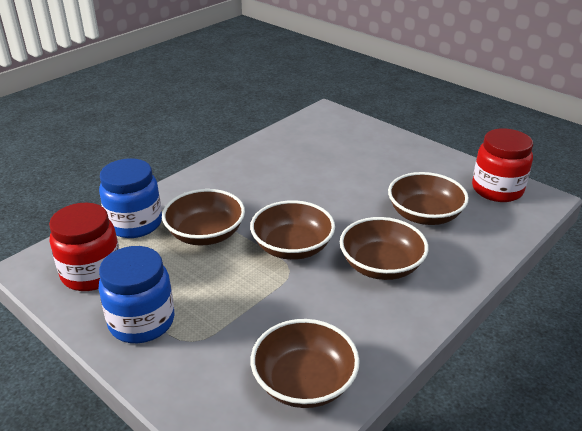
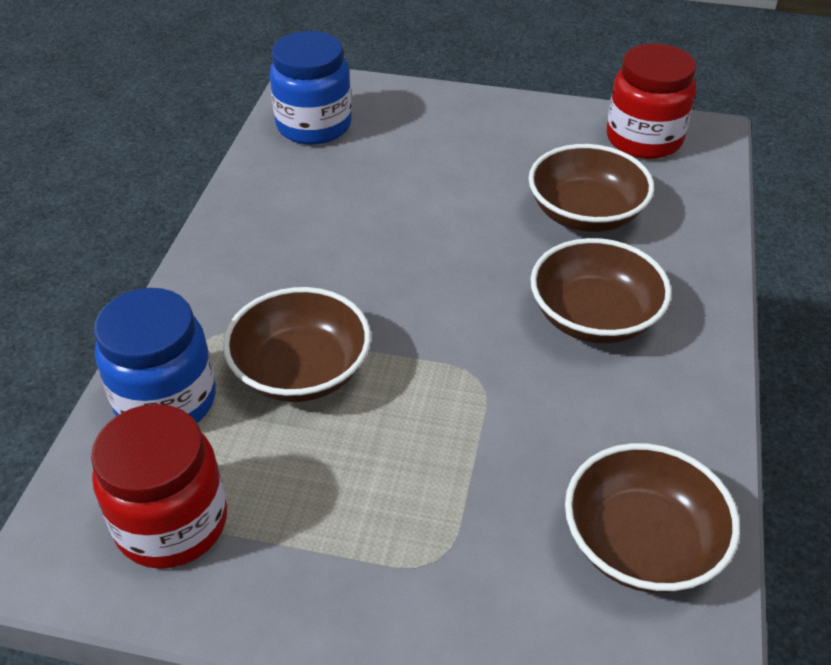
camera: 30 degrees left, 10 degrees up
(141, 322) = (332, 567): blue jar -> blue jar (314, 126)
(292, 247) = (451, 338): brown bowl -> none

